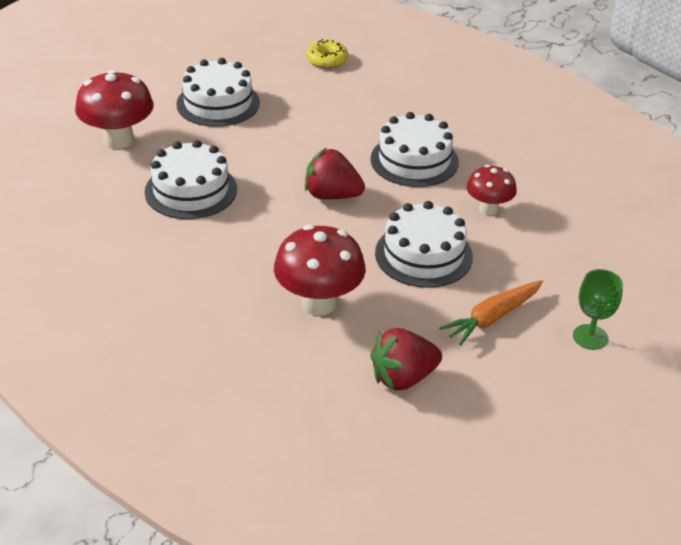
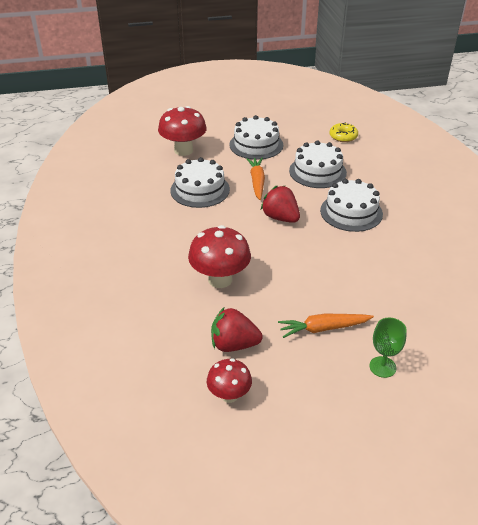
camera: 30 degrees right, 0 degrees up
(261, 156) = (257, 182): none -> orange carrot
(423, 255) = (309, 272): white cake -> white cake (317, 172)
(488, 209) = (377, 258): red mushroom -> red mushroom (229, 395)

